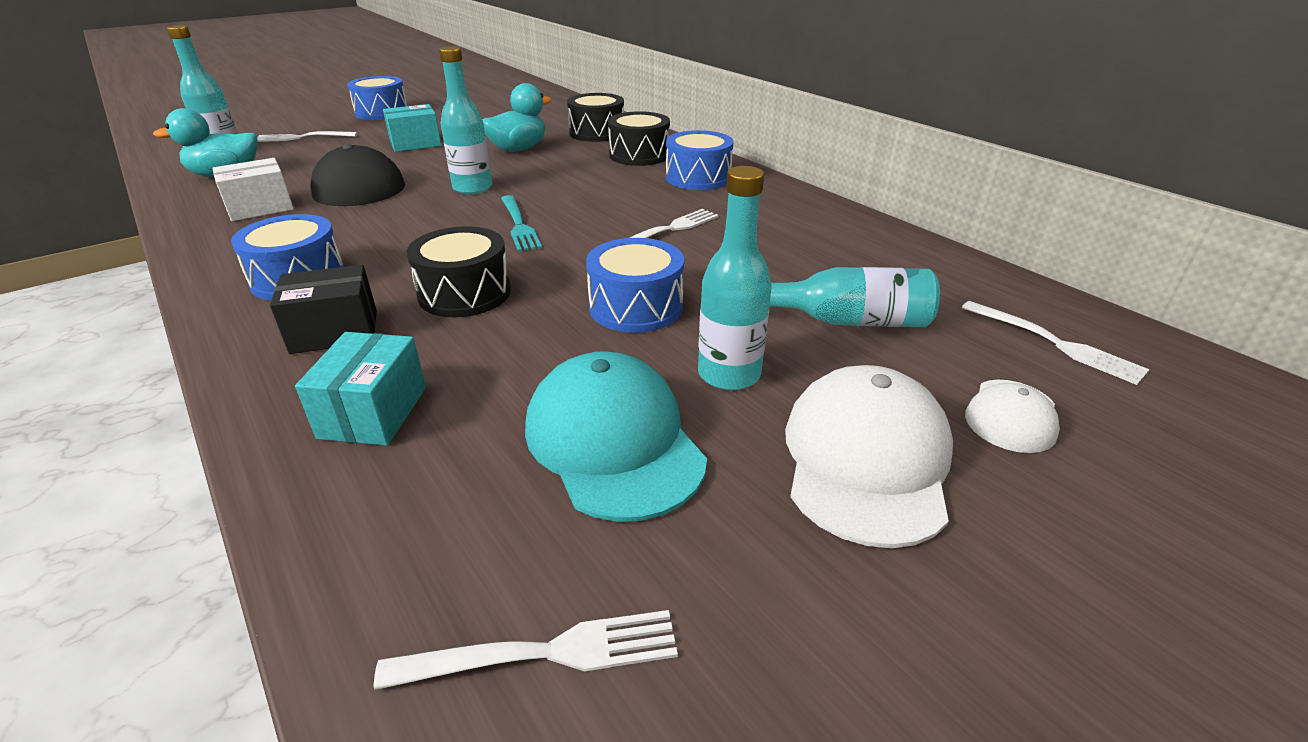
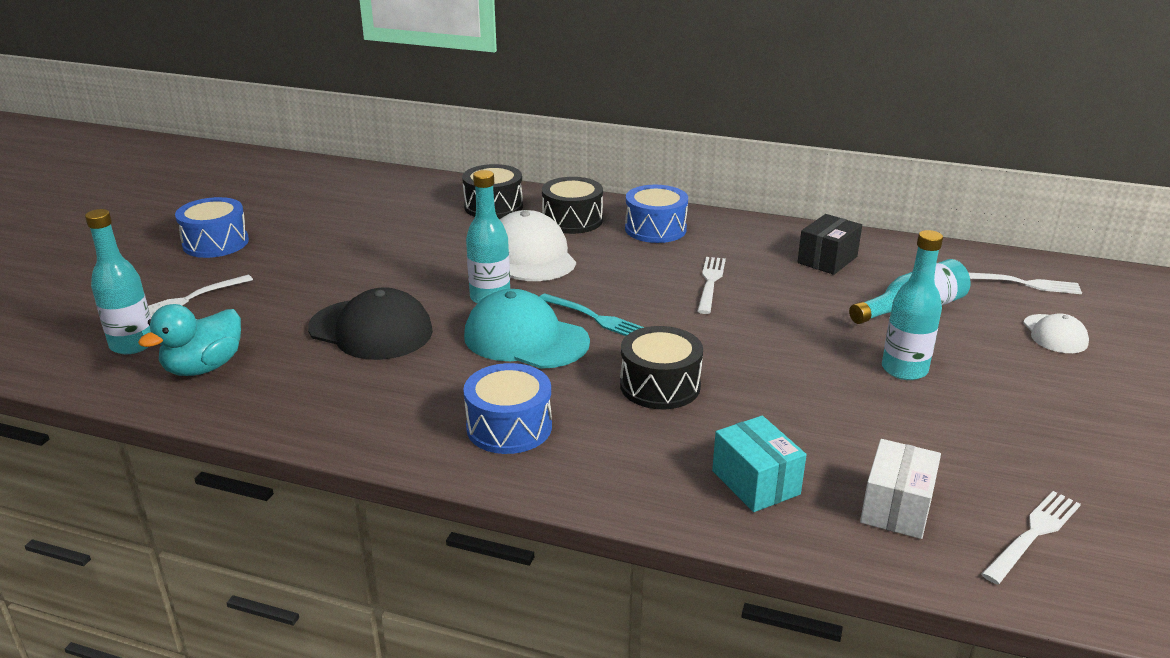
camera: 35 degrees left, 5 degrees down
(260, 208) = (326, 384): white box -> white box (896, 508)
(335, 332) = (624, 450): black box -> black box (827, 259)
(415, 143) = (337, 269): turquoise box -> none
(518, 149) = (453, 245): turquoise duck -> none
(613, 441) = (909, 433): turquoise cap -> turquoise cap (525, 339)
(636, 307) = (786, 349): blue drum -> none
(866, 459) = (1028, 386): white cap -> white cap (530, 255)

